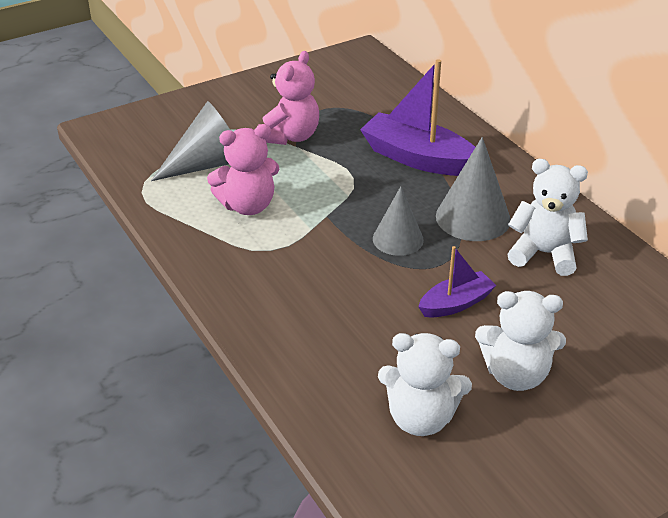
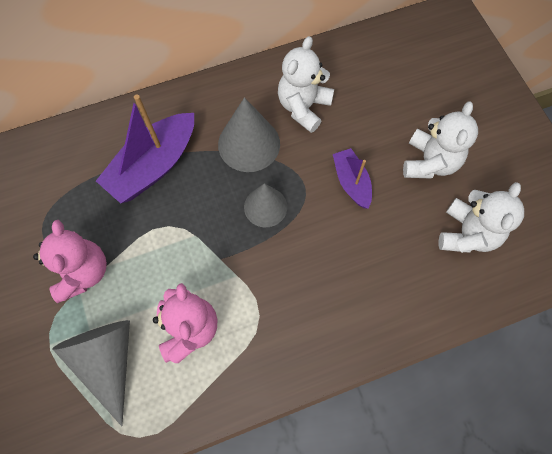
camera: 80 degrees left, 30 degrees up
(290, 136) = (83, 272): pink teddy bear -> pink teddy bear turned 45 degrees clockwise

